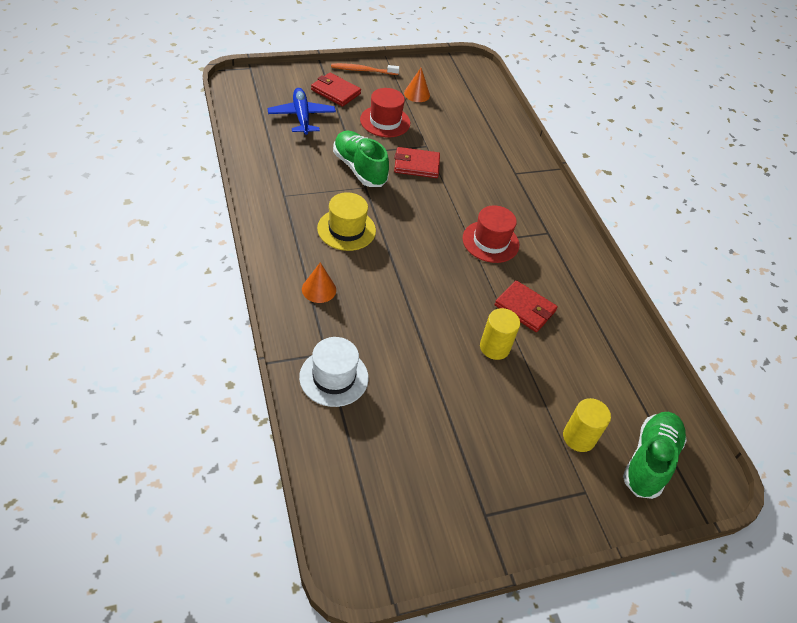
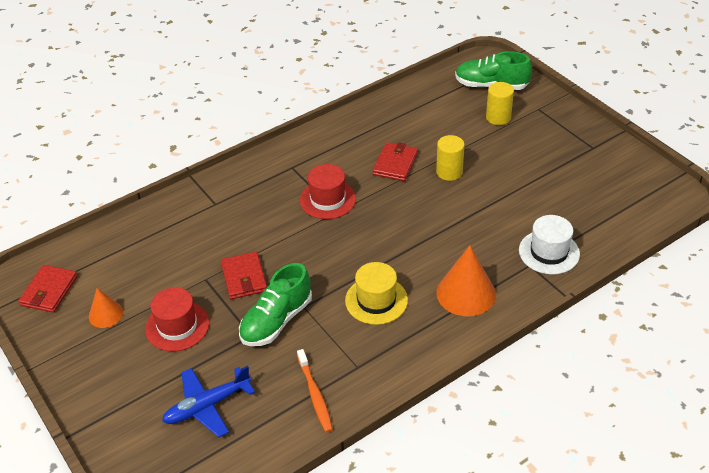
camera: 100 degrees left, 5 degrees down
(319, 289) = (466, 293): orange cone -> orange cone, size x1.73
(335, 92) = (137, 392): red wallet -> red wallet (49, 291)
(363, 70) = (74, 381): orange toothbrush -> orange toothbrush (315, 394)

